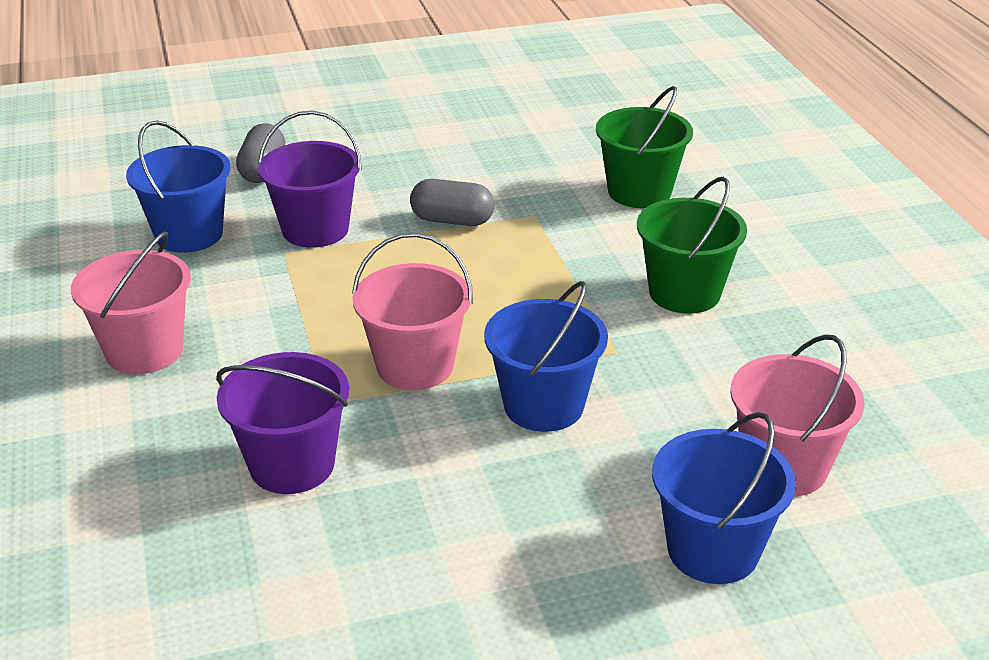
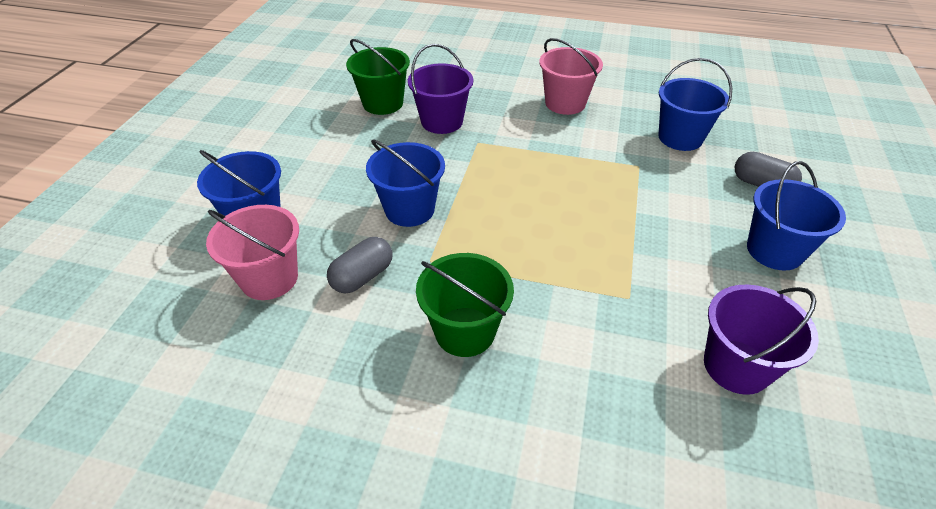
camera: 120 degrees right, 10 degrees up
(315, 229) = (662, 184): purple bucket -> purple bucket (736, 366)
(383, 153) = (774, 251): none -> blue bucket
(415, 366) = (484, 177): pink bucket -> none
(452, 220) = (643, 249): grey capsule -> grey capsule (362, 276)
(639, 192) = (637, 389): green bucket -> green bucket (383, 103)

